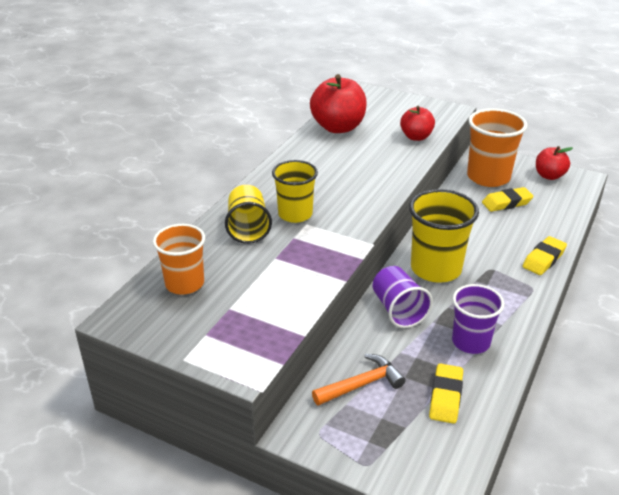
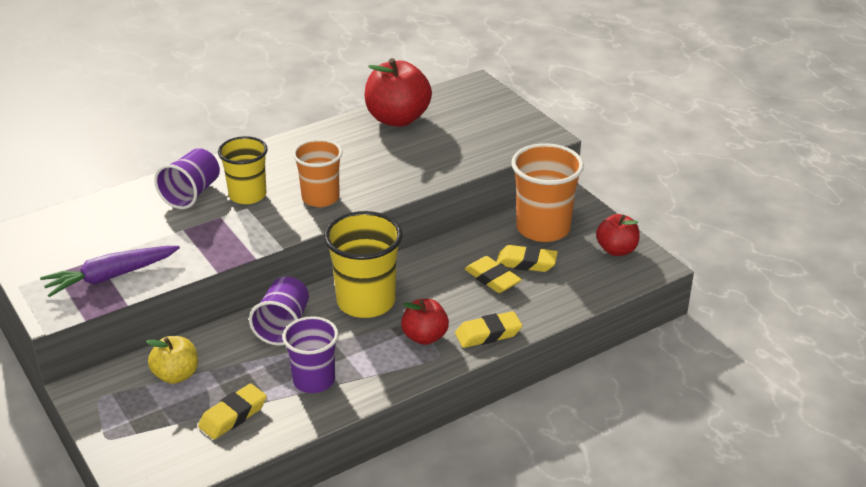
camera: 30 degrees right, 0 degrees up
(184, 284) = (86, 225): orange cup -> orange cup (320, 198)
(248, 228) = (191, 194): yellow cup -> purple cup
(261, 318) = (111, 277): none -> purple carrot
(362, 384) = (176, 375): orange hammer -> yellow apple
(416, 137) = (465, 154): red apple -> red apple (425, 337)
(499, 221) = (492, 279): none -> yellow eraser

